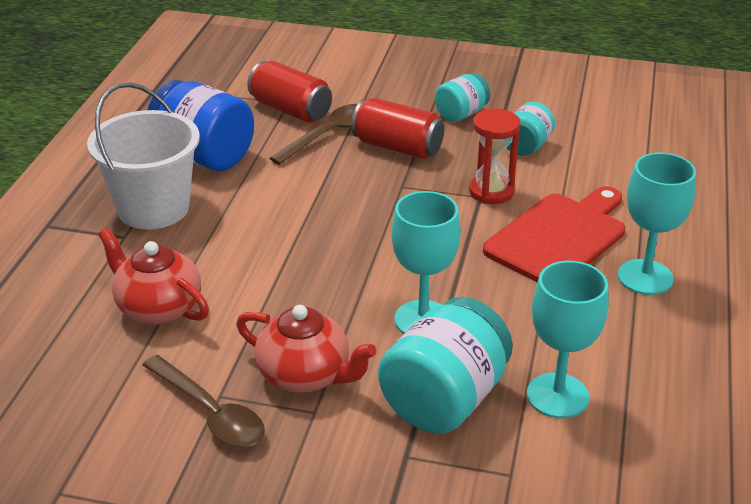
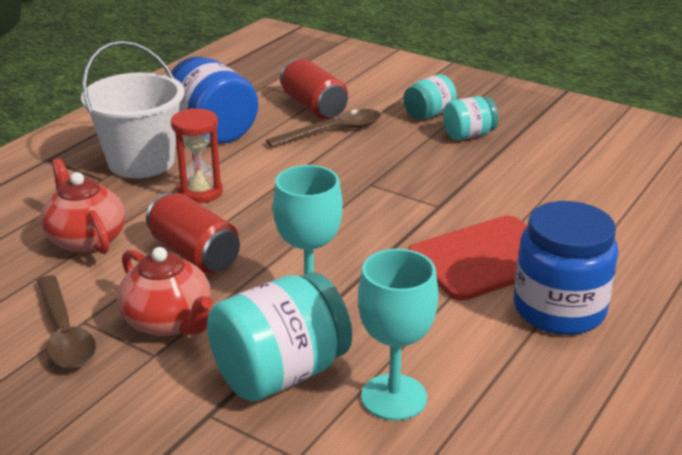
camera: 20 degrees right, 5 degrees down
(397, 147) = (389, 152): red can -> red can (194, 254)
(491, 192) = (452, 204): red hourglass -> red hourglass (200, 192)
(526, 147) = (513, 172): turquoise jar -> turquoise jar (429, 114)
(645, 277) = (559, 309): turquoise goblet -> blue jar

